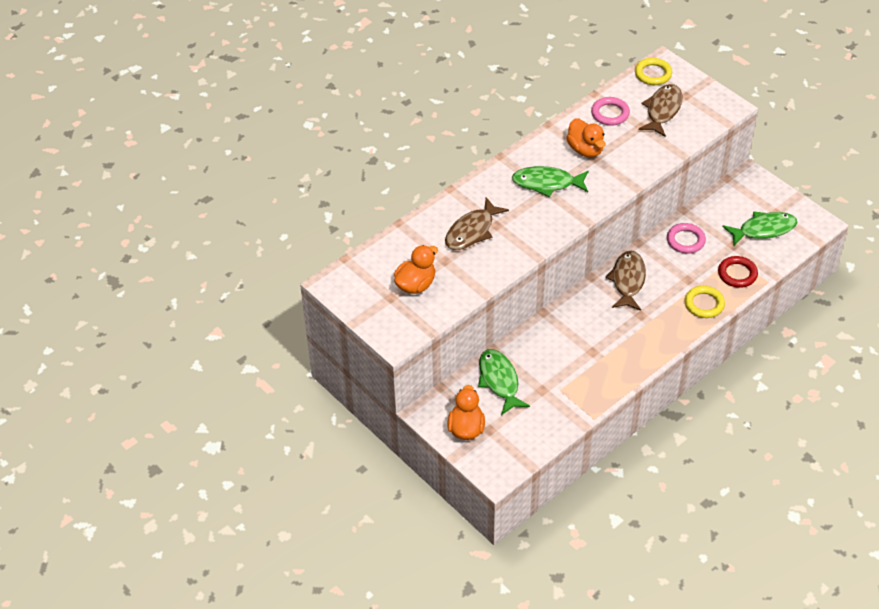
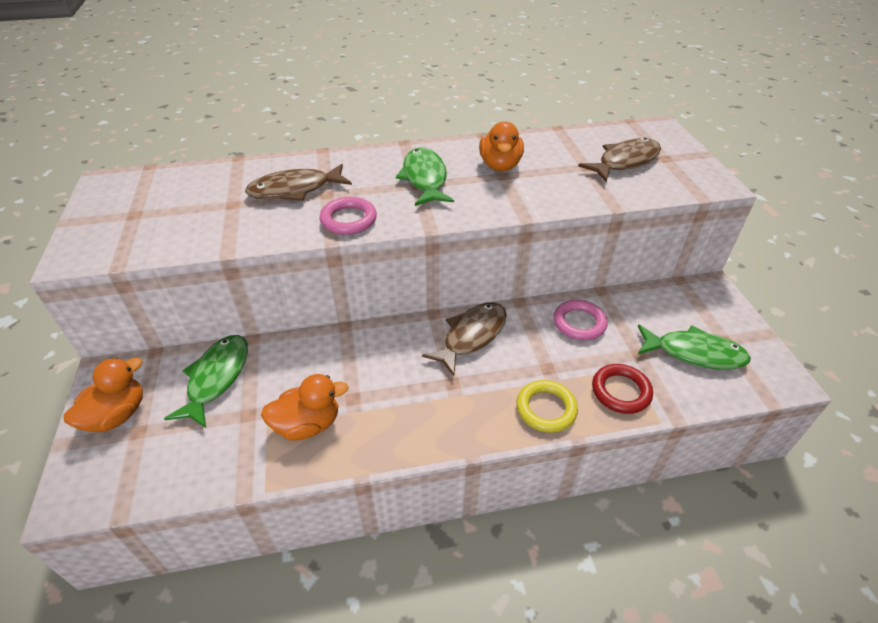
camera: 30 degrees right, 5 degrees down
(416, 284) = (173, 213): orange duck -> orange duck (308, 424)
(547, 183) = (425, 178): green fish -> green fish turned 45 degrees clockwise
(610, 114) = (559, 146): pink ring -> pink ring (348, 220)
(653, 74) = (639, 131): yellow ring -> none

